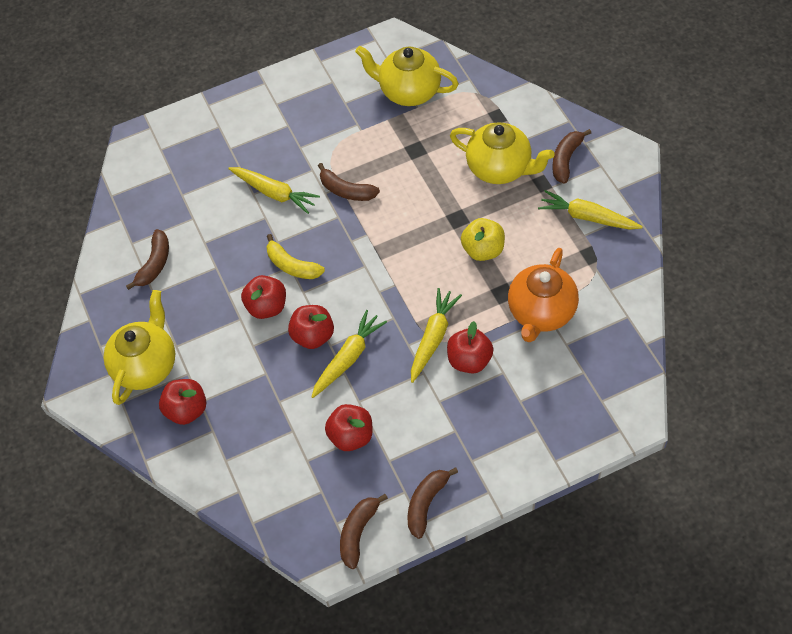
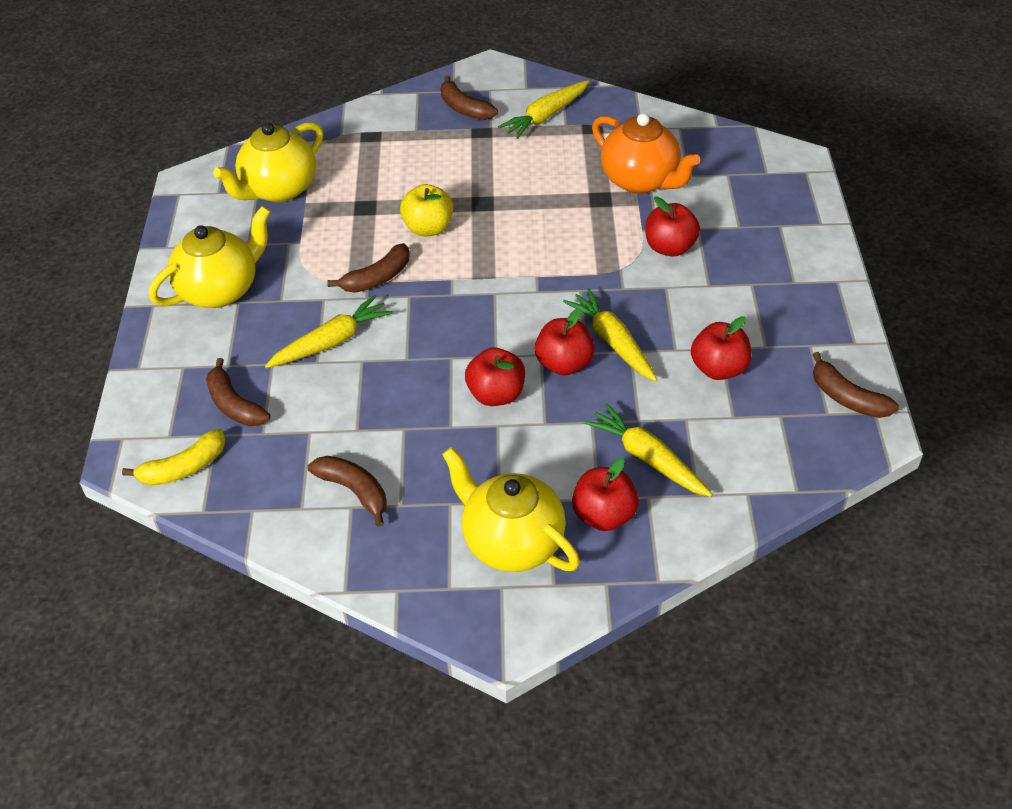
camera: 70 degrees left, 10 degrees down
(292, 265) = (451, 355): yellow banana -> yellow banana (183, 468)
(426, 503) = (832, 331): brown banana -> brown banana (234, 404)
(433, 338) = (625, 266): yellow carrot -> yellow carrot (647, 458)
(483, 250) = (536, 197): yellow apple -> yellow apple (428, 228)
(500, 168) = (440, 154): yellow teapot -> yellow teapot (220, 290)

